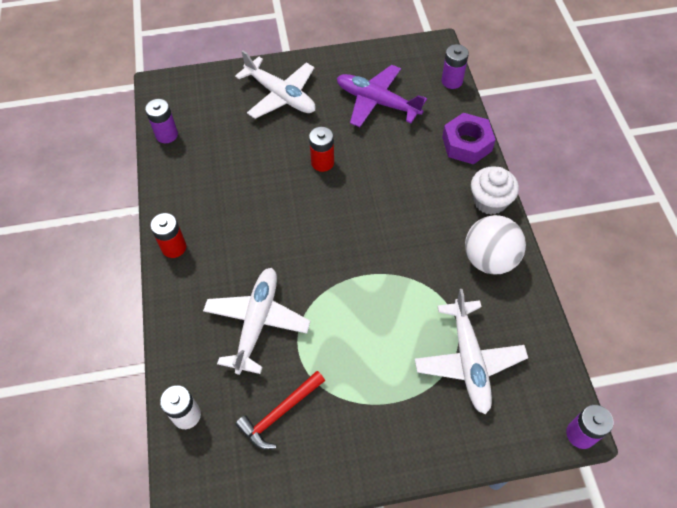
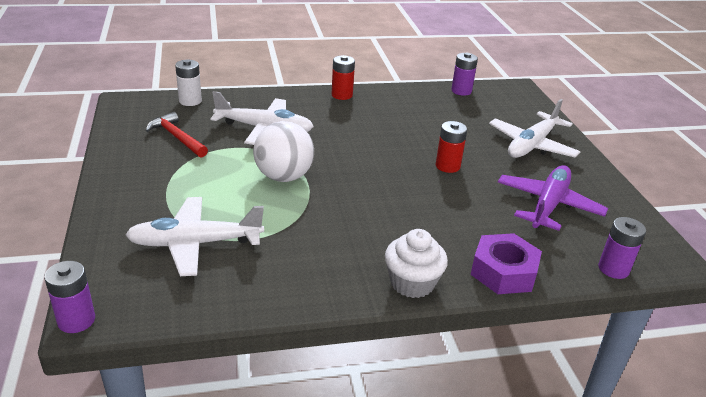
camera: 85 degrees right, 25 degrees down
(489, 259) = (323, 273): white ball -> white ball (284, 177)

